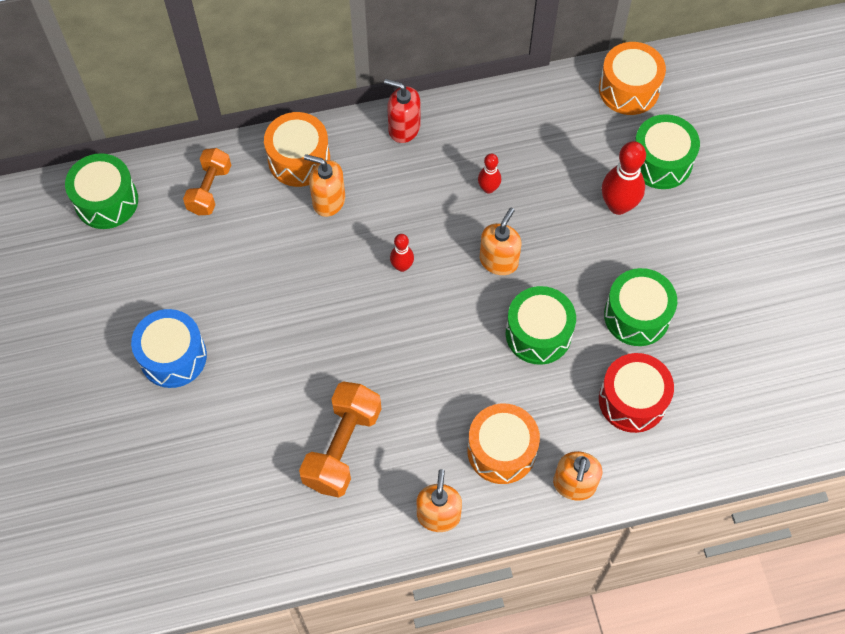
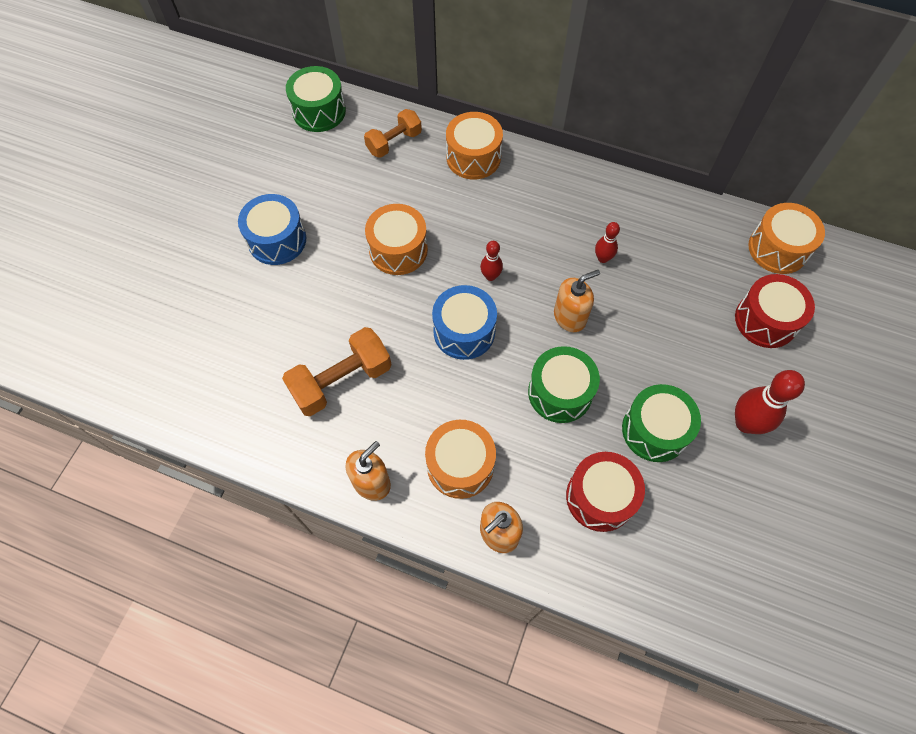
camera: 35 degrees right, 0 degrees up
(298, 294) = (398, 250): none -> orange drum
(328, 201) = (472, 198): orange soap dispenser -> none
(404, 128) = (569, 178): red soap dispenser -> none
(417, 332) = (464, 331): none -> blue drum
(618, 205) = (702, 333): red bowling pin -> red bowling pin (746, 423)
(661, 162) = (766, 320): green drum -> red drum

